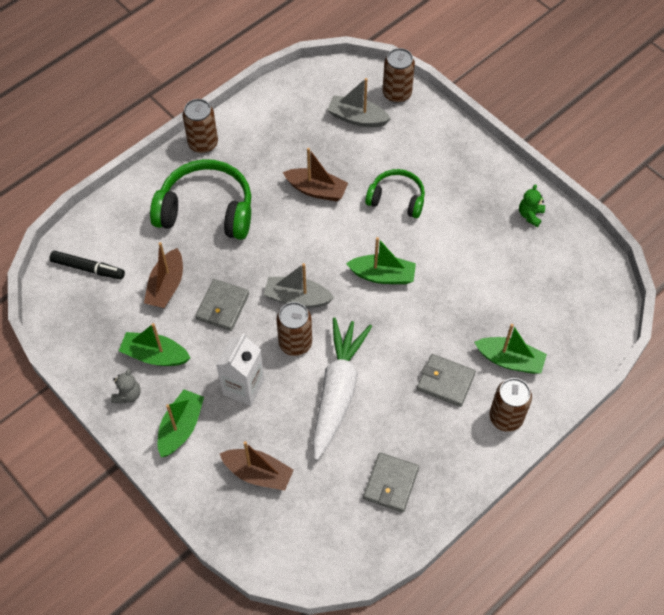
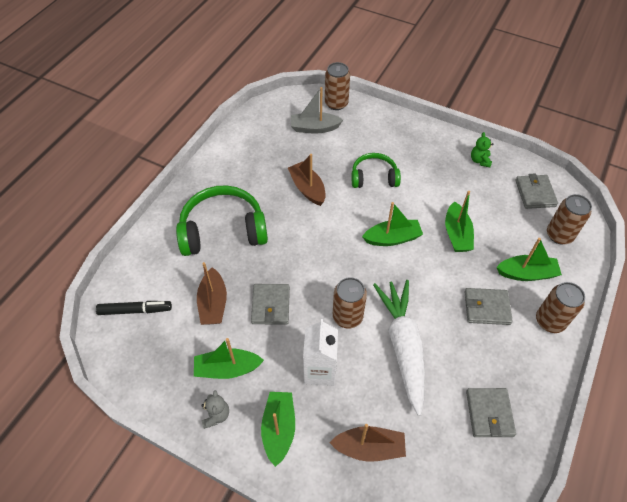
camera: 20 degrees left, 5 degrees down
(203, 143) = (198, 179): brown can -> brown can (559, 235)
(297, 298) = (331, 278): grey boat -> none
(316, 190) = (307, 188): brown boat -> brown boat turned 120 degrees counterclockwise
(456, 293) = (457, 234): none -> green boat
(573, 274) = (535, 193): none -> grey wallet

